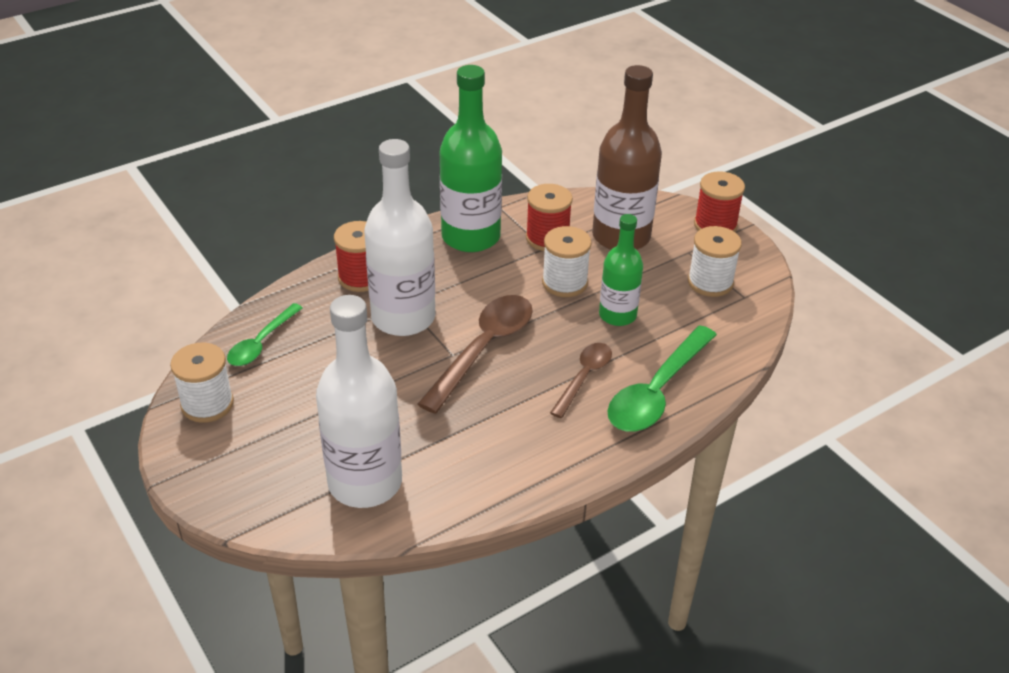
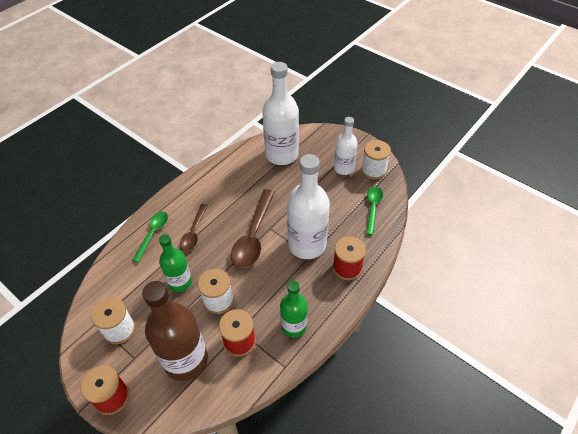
camera: 165 degrees right, 10 degrees up
(260, 422) = (344, 168): none -> white bottle
(471, 237) = (293, 326): green bottle -> green bottle, size x0.60
(657, 391) = (153, 234): green spoon -> green spoon, size x0.60

